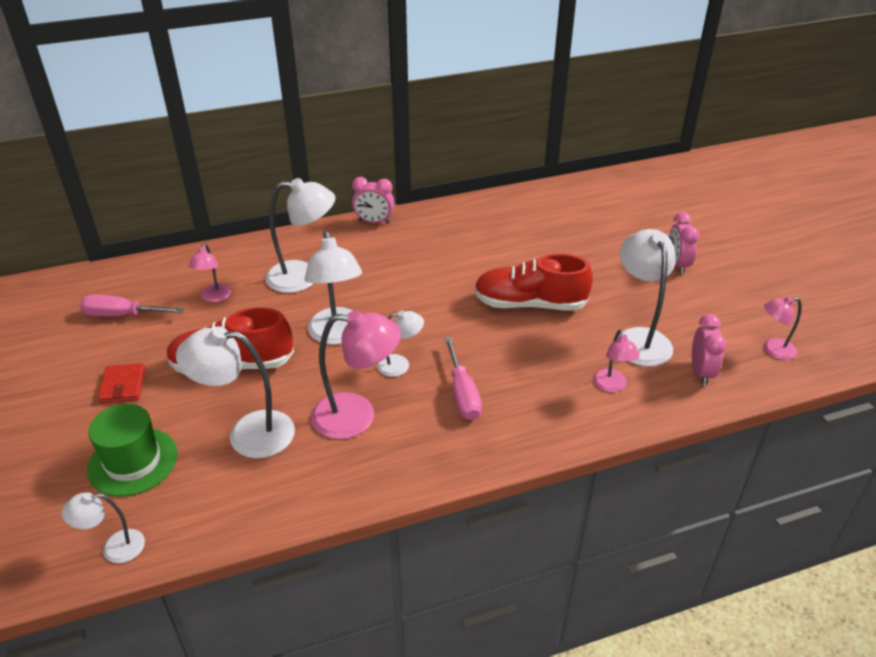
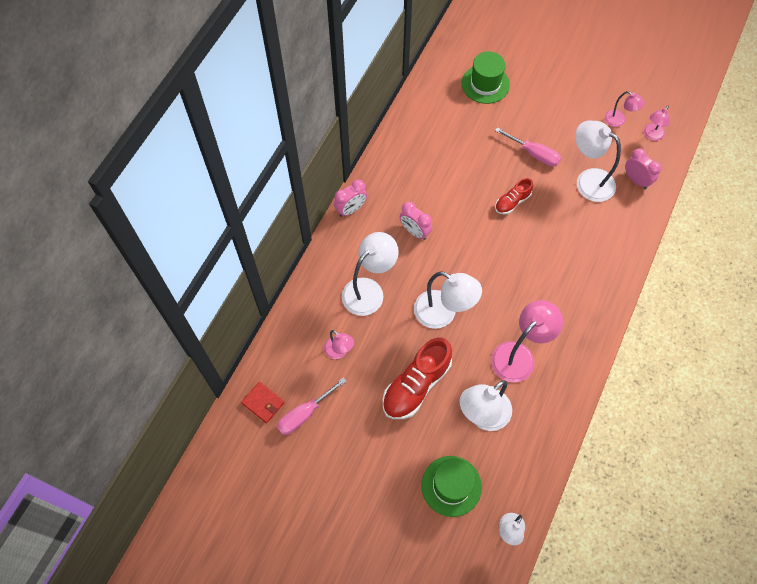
camera: 45 degrees left, 25 degrees up
(123, 385) = (378, 453): red wallet -> red wallet (263, 403)
(400, 365) = (499, 304): white lamp -> none
(462, 393) = (549, 294): pink screwdriver -> pink screwdriver (533, 154)
(529, 304) = (512, 202): red shoe -> red shoe, size x0.54
(612, 386) = (608, 225): pink lamp -> pink lamp (619, 121)
(624, 216) = (485, 84): none -> green hat
(677, 265) = (551, 105): pink clock -> pink clock (415, 231)

